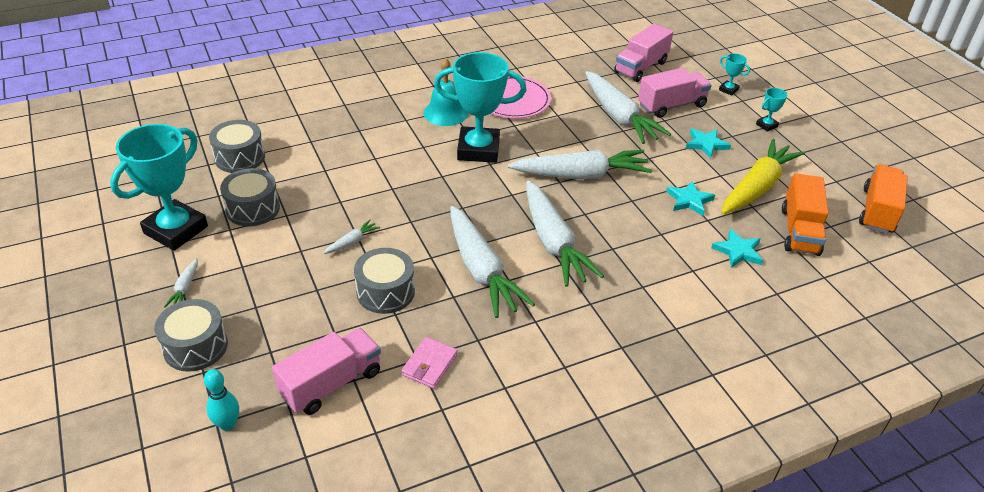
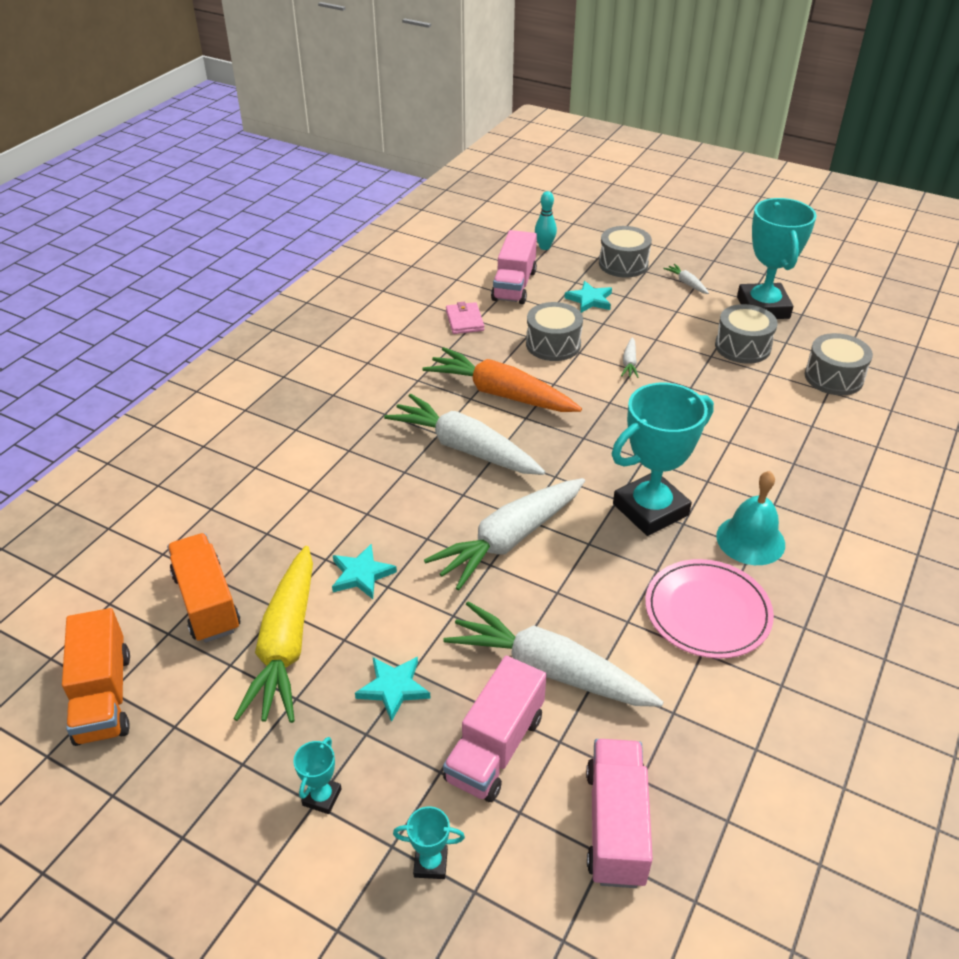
camera: 145 degrees right, 0 degrees up
(481, 270) = (501, 394): white carrot -> orange carrot
(738, 251) = (271, 535): turquoise star -> turquoise star (590, 300)

